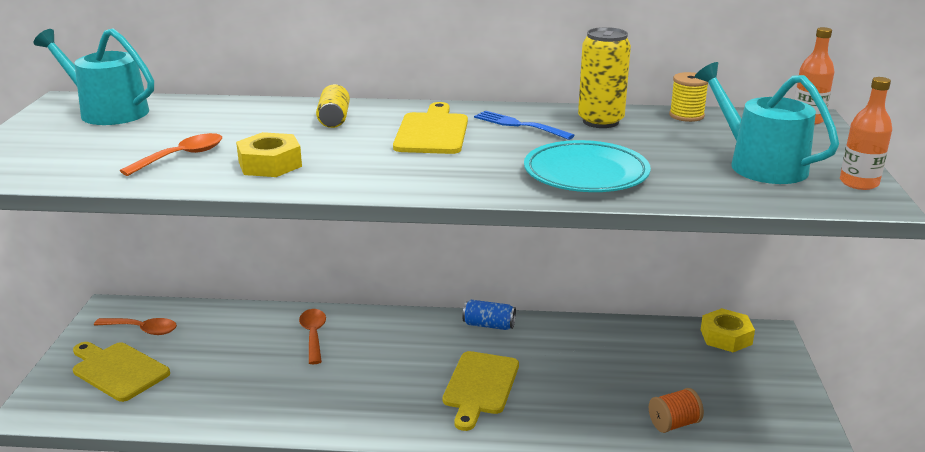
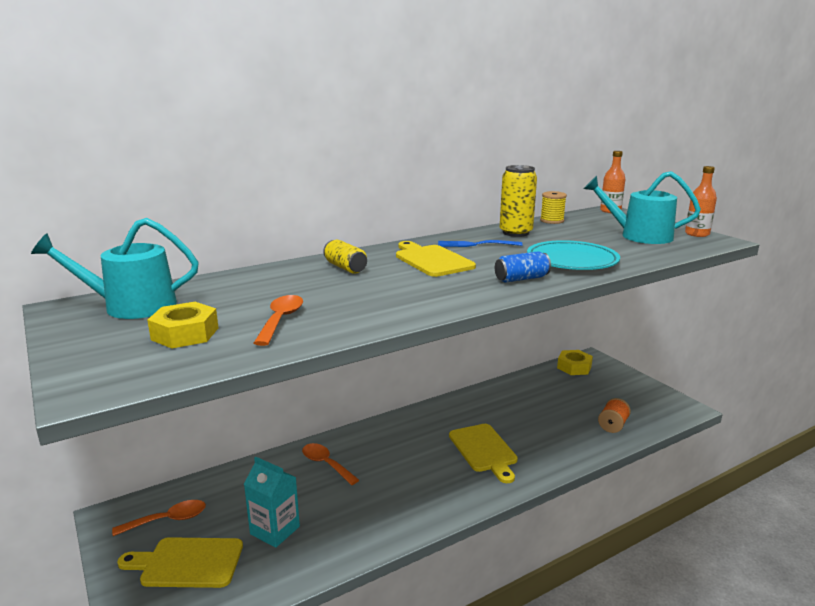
camera: 35 degrees left, 5 degrees down
(205, 375) = (275, 530): none -> turquoise carton
(270, 164) = (365, 306): yellow nut -> yellow nut (185, 334)
(489, 325) = (439, 410): blue can -> blue can (521, 279)

